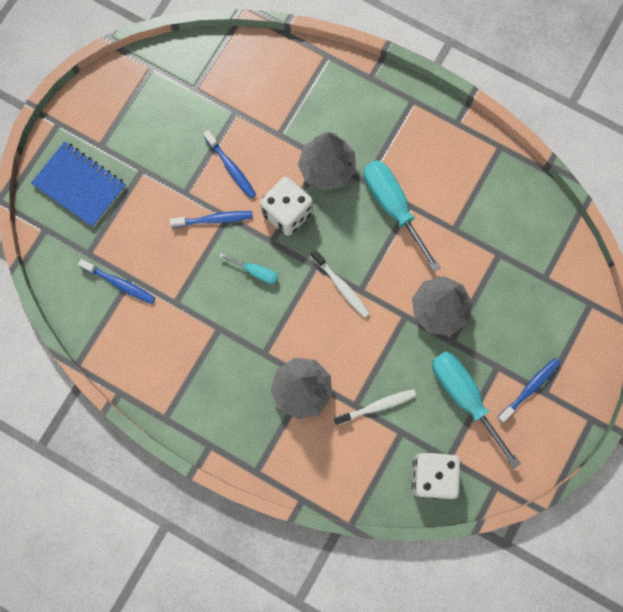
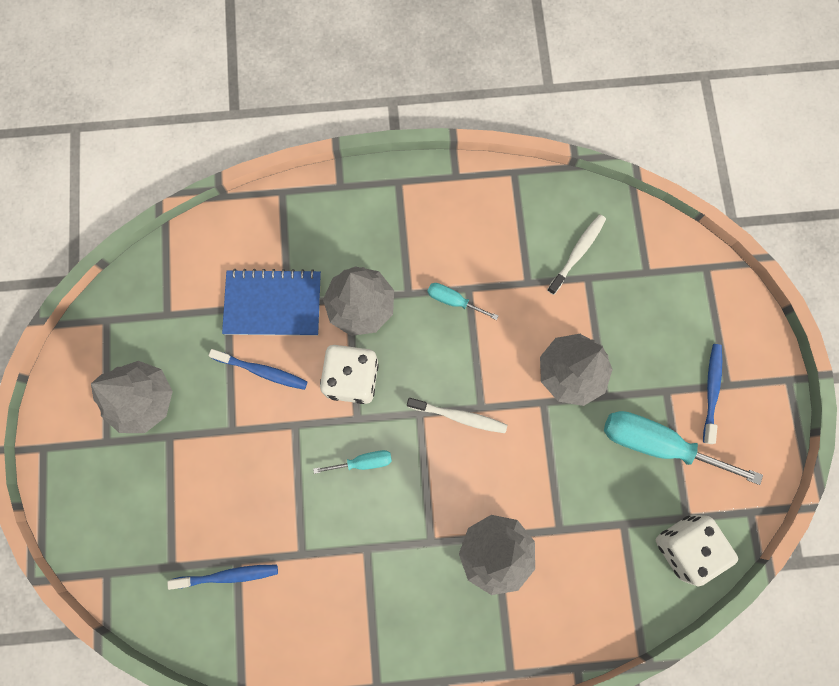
camera: 35 degrees left, 0 degrees up
(80, 185) = (112, 499): blue notebook -> blue notebook (273, 304)
(141, 135) = (143, 400): none -> grey tree
(214, 219) = (282, 437): blue toothbrush -> none
(376, 406) = (581, 515): white toothbrush -> white toothbrush (577, 253)
(393, 207) = (453, 301): turquoise screwdriver -> turquoise screwdriver, size x0.50

